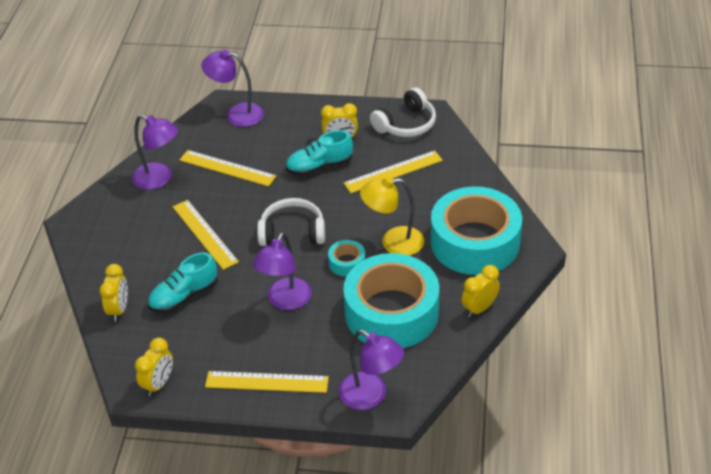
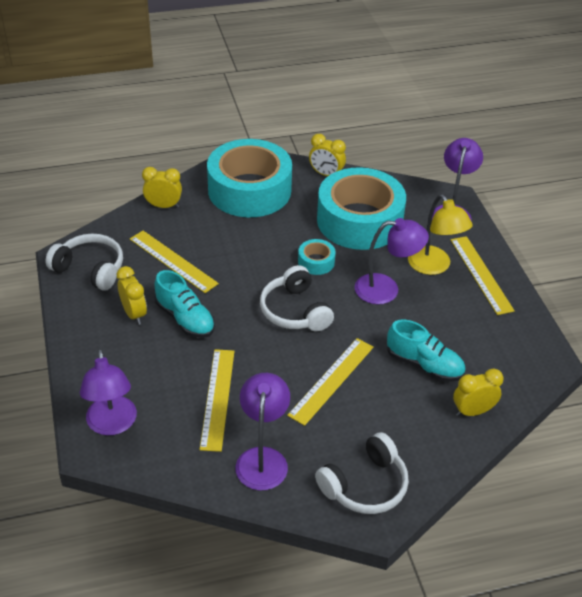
camera: 115 degrees left, 0 degrees up
(101, 224) = (365, 485): none -> white headphones
(159, 384) = (533, 344): yellow clock -> yellow clock (163, 206)
(393, 242) = (274, 238): yellow lamp -> yellow lamp (434, 266)

